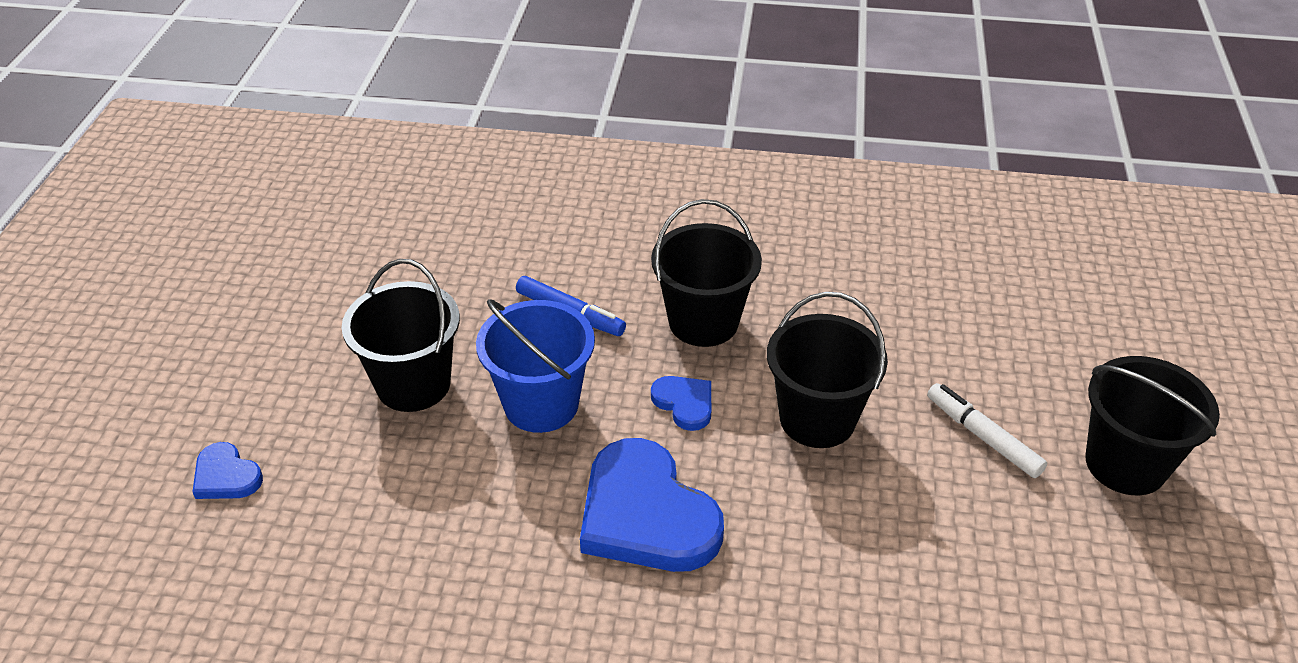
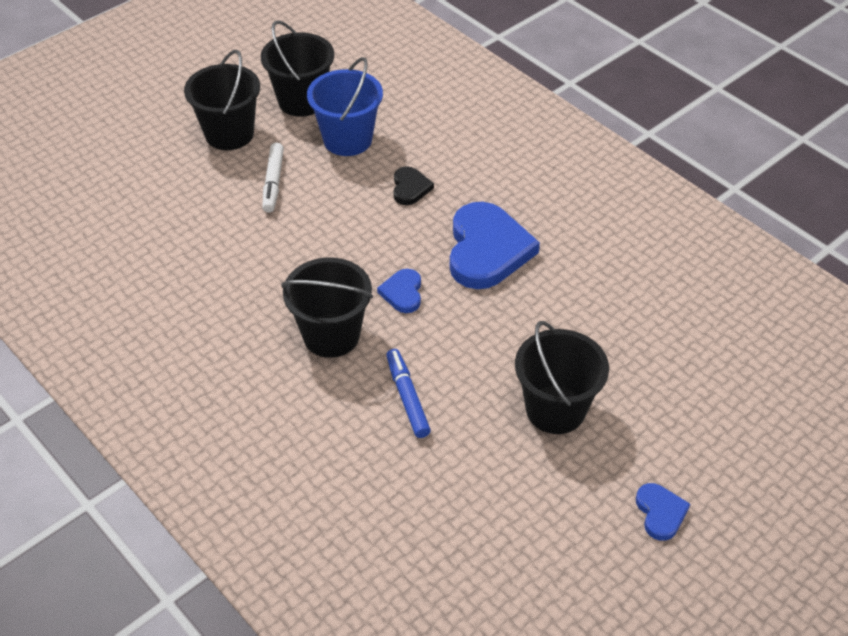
camera: 140 degrees left, 5 degrees up
(226, 476) = (716, 417): blue heart -> blue heart (660, 513)
(541, 404) = (486, 344): blue bucket -> blue bucket (347, 139)
(817, 419) = (342, 240): black bucket -> black bucket (302, 101)
(829, 539) = (410, 188): none -> black heart

